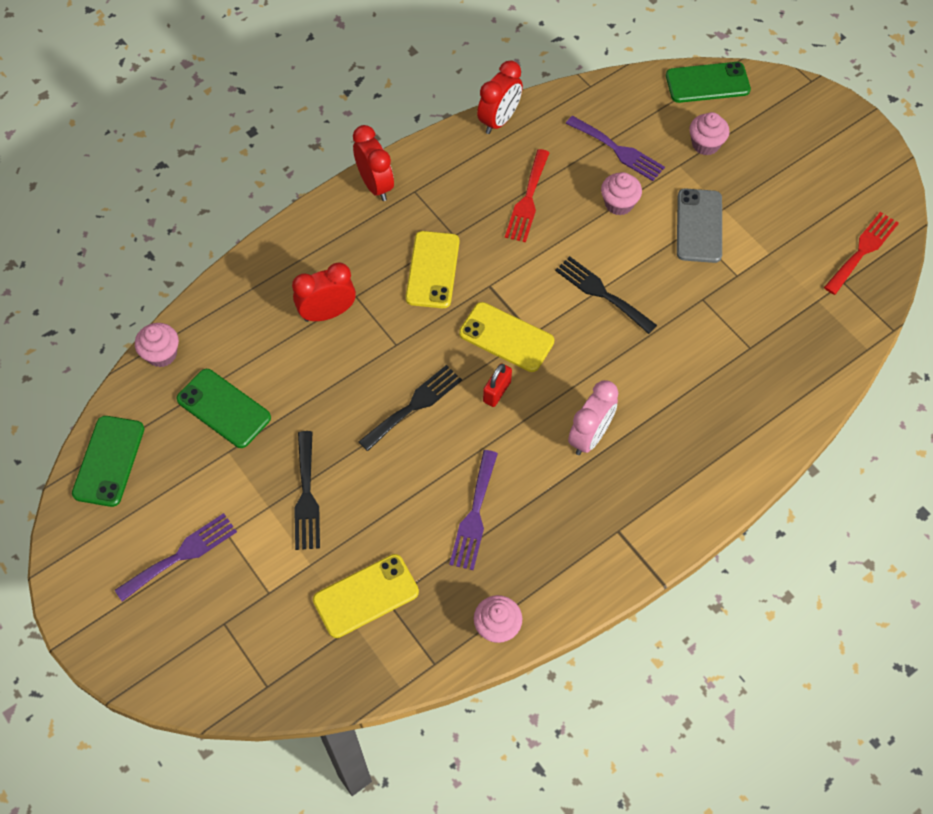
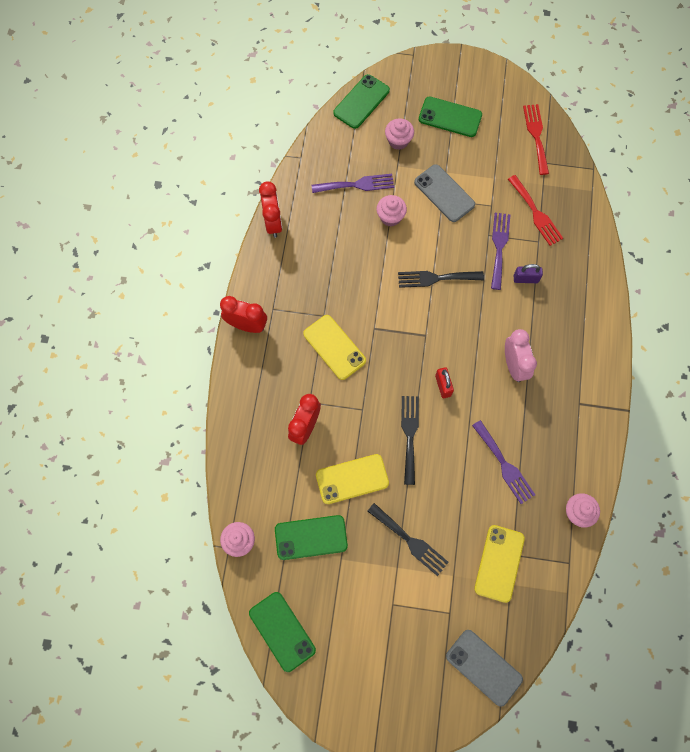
camera: 45 degrees left, 10 degrees up
(181, 555) = (382, 641): purple fork -> purple fork (499, 247)
(243, 671) = (483, 667): none -> grey phone
(506, 337) = (415, 350): yellow phone -> yellow phone (352, 479)
(527, 200) = (340, 258): red fork -> red fork (536, 213)
(695, 370) = (525, 279): none -> purple padlock
(785, 164) = (450, 117): none -> green phone

